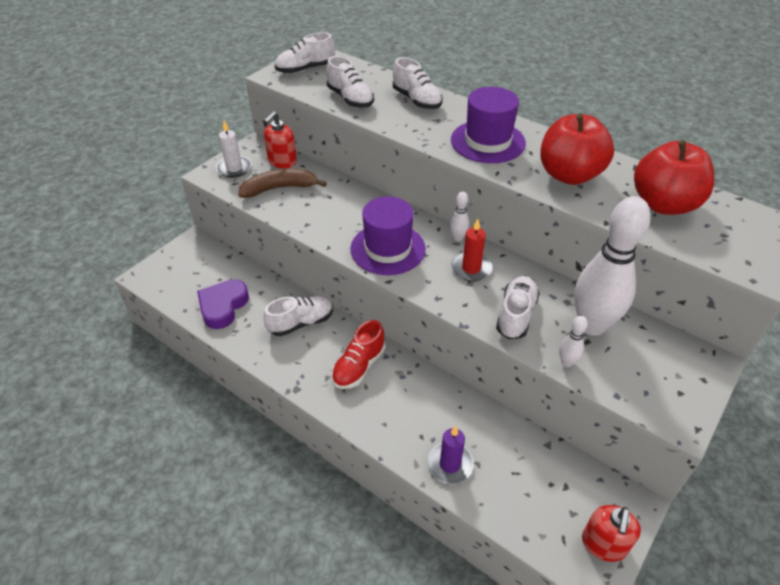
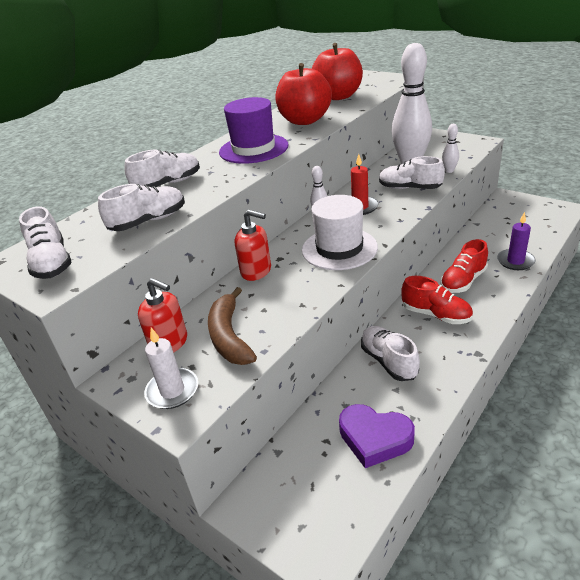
camera: 85 degrees left, 10 degrees down
(388, 249) = (339, 248): purple hat -> white hat
(414, 401) = (463, 281): none -> red shoe
(603, 544) = (541, 206): red soap dispenser -> red soap dispenser (256, 271)

